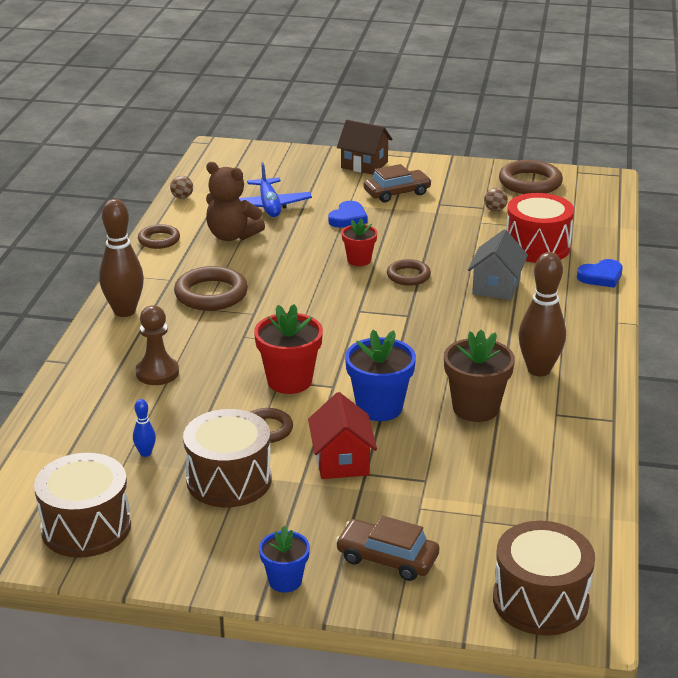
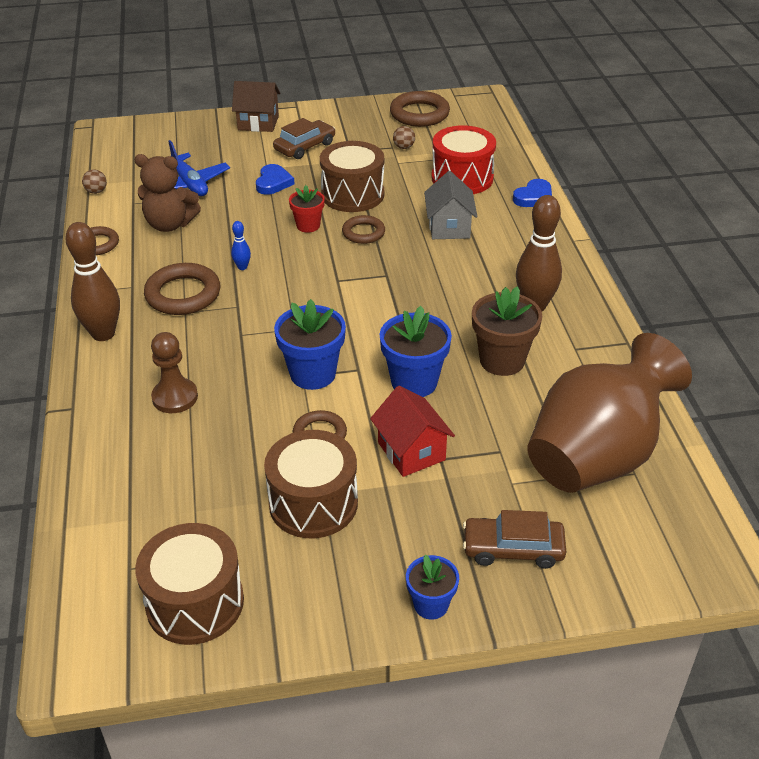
camera: 20 degrees left, 10 degrees up
(145, 453) = (211, 495): blue bowling pin -> blue bowling pin (242, 267)
(289, 381) = (313, 374): red flower pot -> blue flower pot
(517, 506) = (597, 457): none -> brown vase
(540, 601) = (674, 554): brown drum -> brown drum (352, 194)

